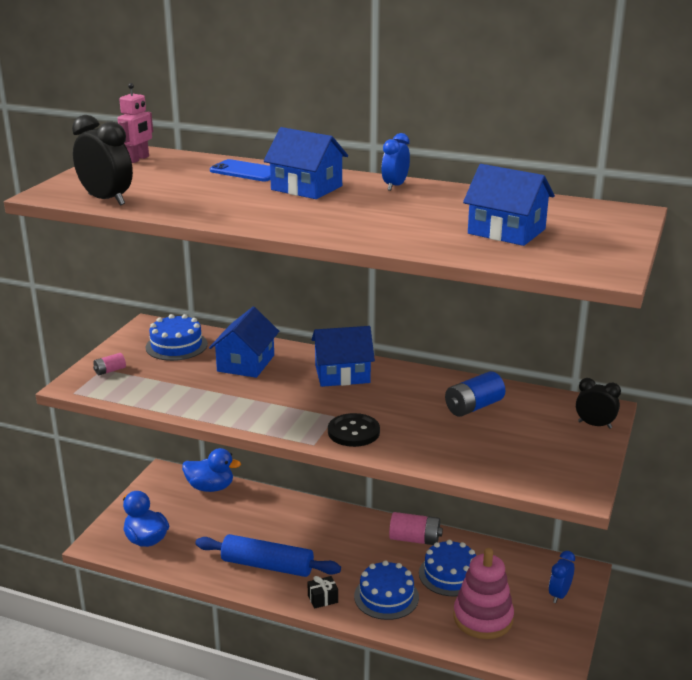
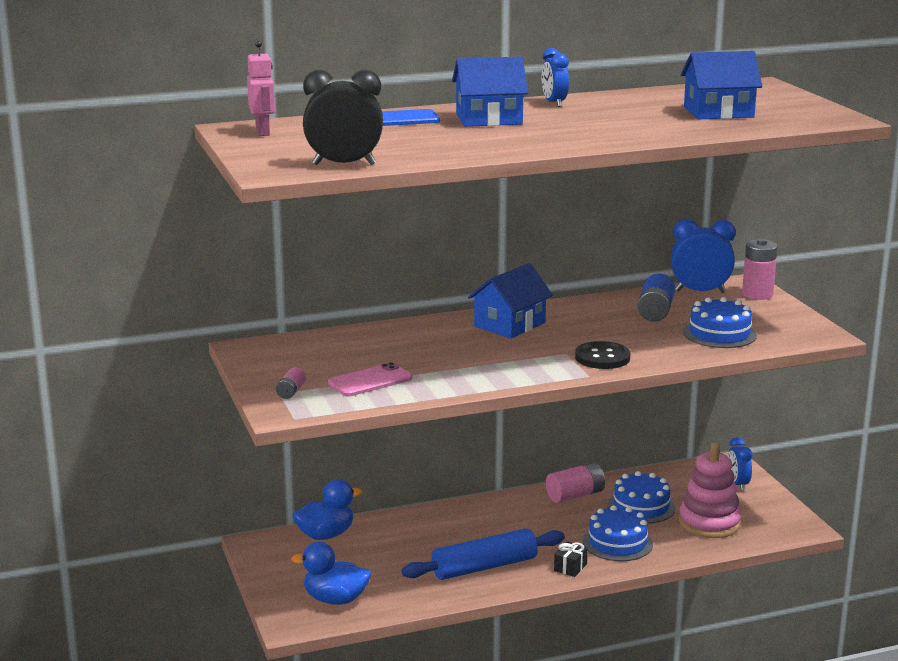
camera: 40 degrees left, 5 degrees down
(168, 383) = (370, 381): none -> pink phone
(176, 346) = (311, 353): blue cake -> blue cake (719, 333)
(245, 363) = (409, 344): blue house -> none
(547, 402) = (700, 291): none -> blue clock
(594, 425) = (757, 294): black clock -> pink battery

